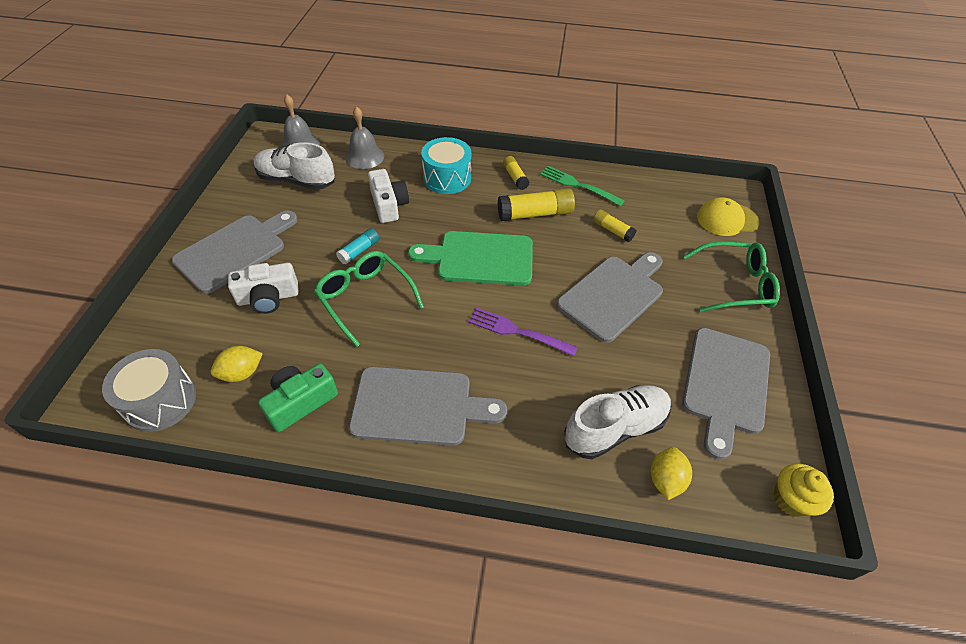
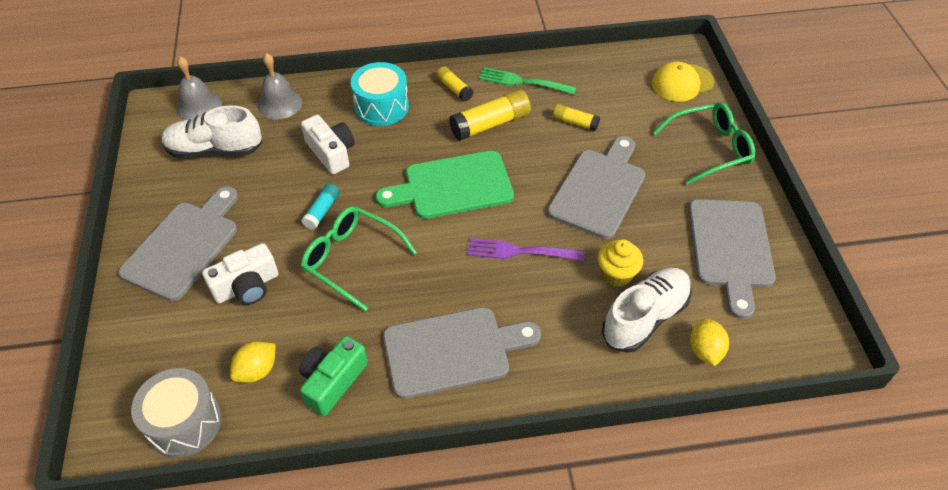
camera: 15 degrees left, 0 degrees up
(791, 499) = (816, 335): yellow cupcake -> yellow cupcake (616, 274)

